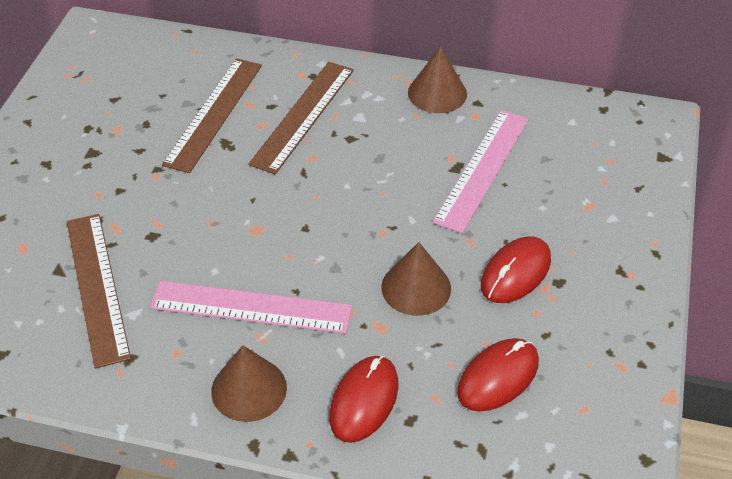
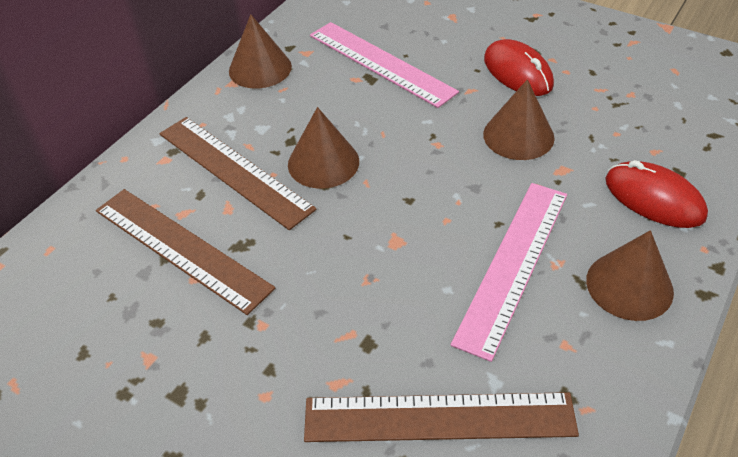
camera: 70 degrees left, 0 degrees up
(331, 165) = (323, 162): none -> brown cone
(498, 377) = (636, 108): red mouse -> none

